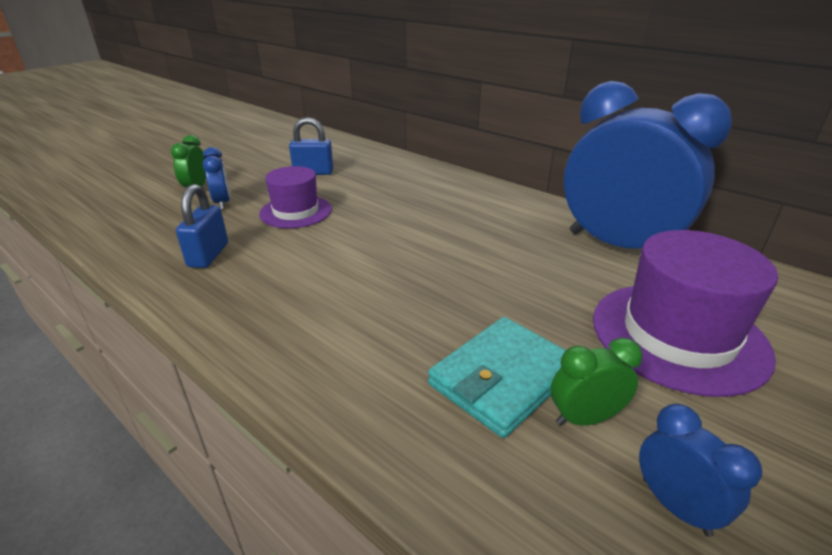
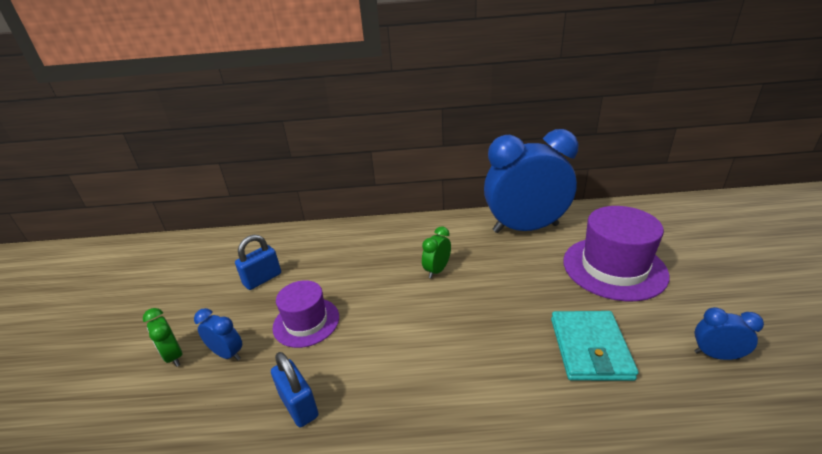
camera: 40 degrees left, 0 degrees up
(584, 418) = (643, 341): green clock -> green clock (437, 270)

